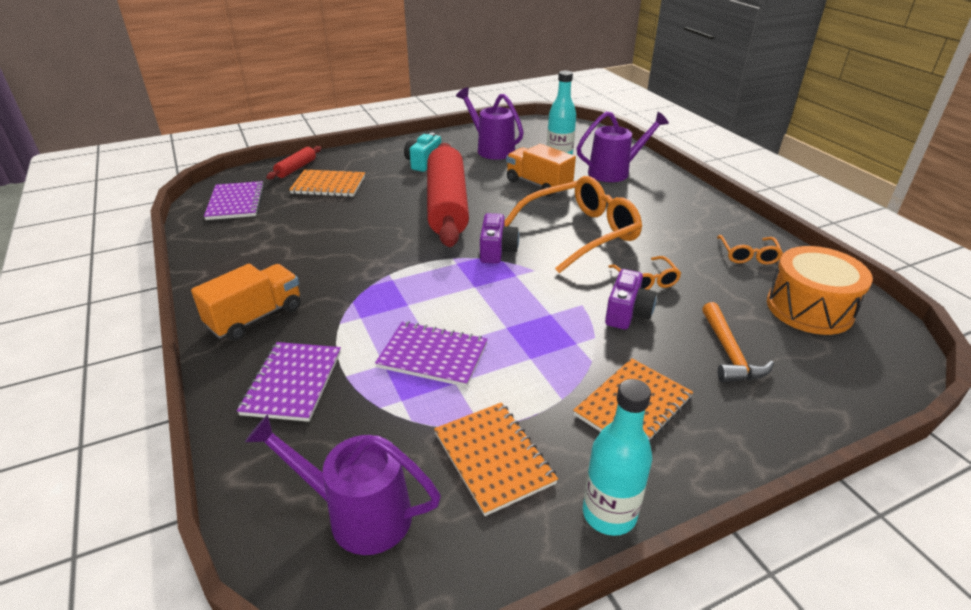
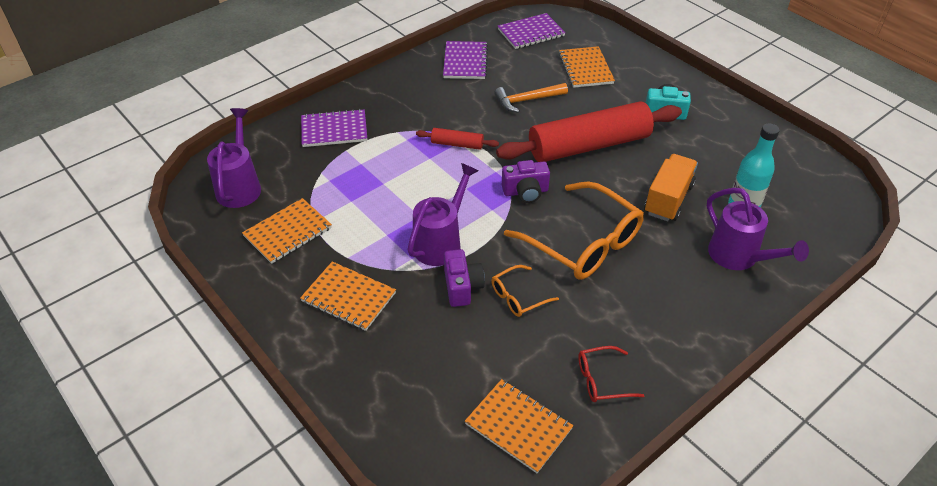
camera: 75 degrees right, 10 degrees up
(255, 317) = (392, 93): orange truck -> none
(296, 168) = (604, 42): red rolling pin -> red rolling pin (457, 144)
(433, 356) = (376, 184): purple notebook -> purple notebook (465, 62)
(491, 149) = (730, 151): purple watering can -> purple watering can (441, 242)
(609, 514) = (252, 291): turquoise bottle -> none
(627, 313) = (462, 287): purple camera -> purple camera turned 105 degrees counterclockwise
(729, 353) = (427, 358): orange hammer -> orange hammer (527, 100)
(748, 255) = (602, 380): orange glasses -> red glasses
(809, 308) = (518, 426): orange drum -> orange notebook

